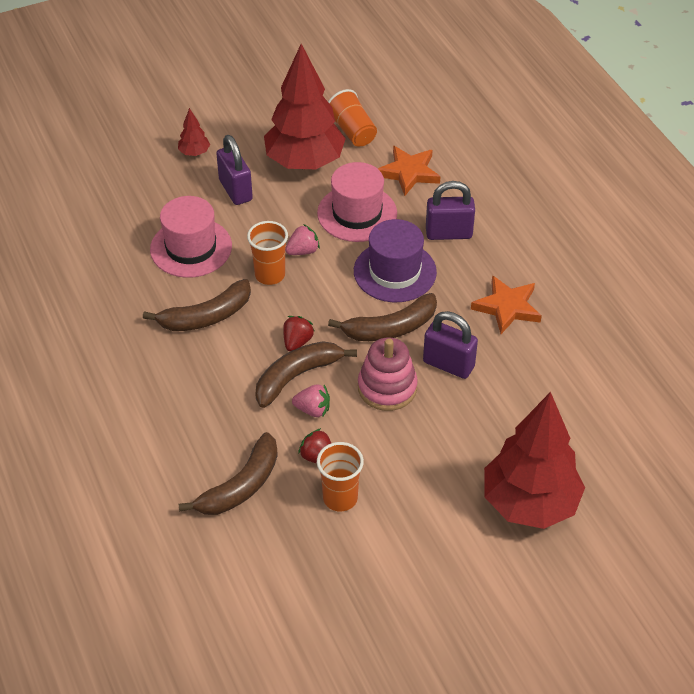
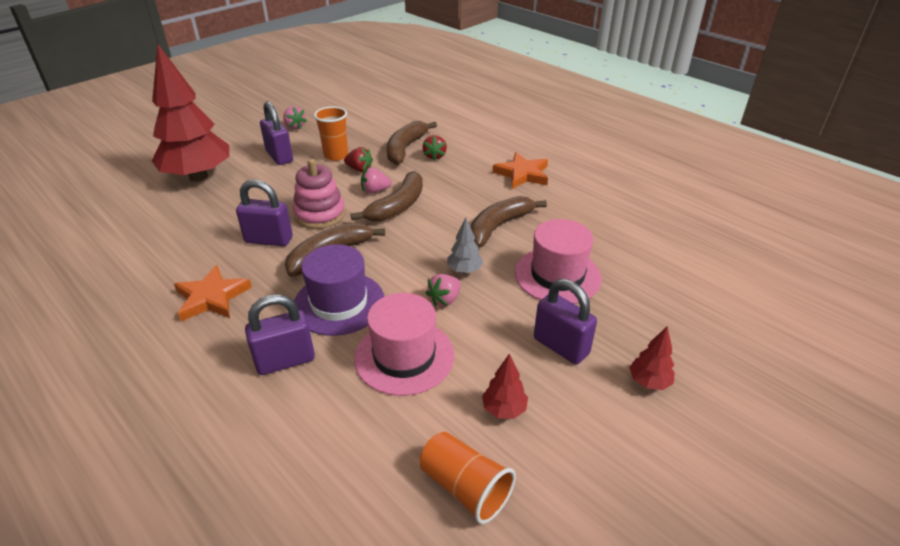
camera: 160 degrees right, 10 degrees down
(270, 275) = (464, 270): orange cup -> grey tree
(297, 342) = (409, 227): red strawberry -> red strawberry (435, 156)
(304, 162) = (504, 409): red tree -> red tree, size x0.40
(383, 597) = (295, 126): none -> pink strawberry
(409, 172) = (356, 435): orange star -> orange star (522, 174)
(418, 519) = (279, 156): none -> purple padlock

